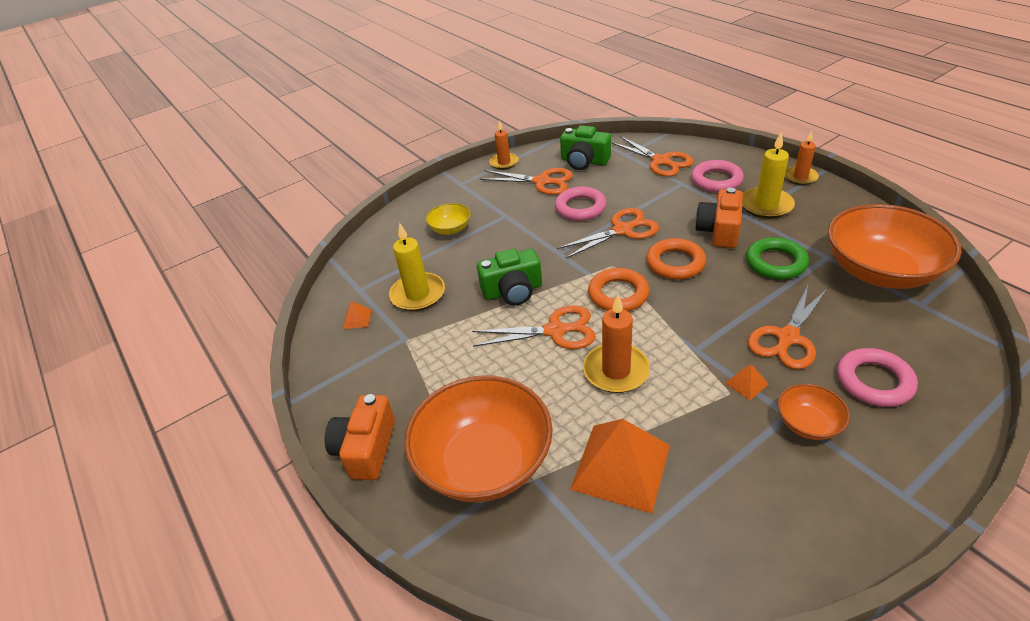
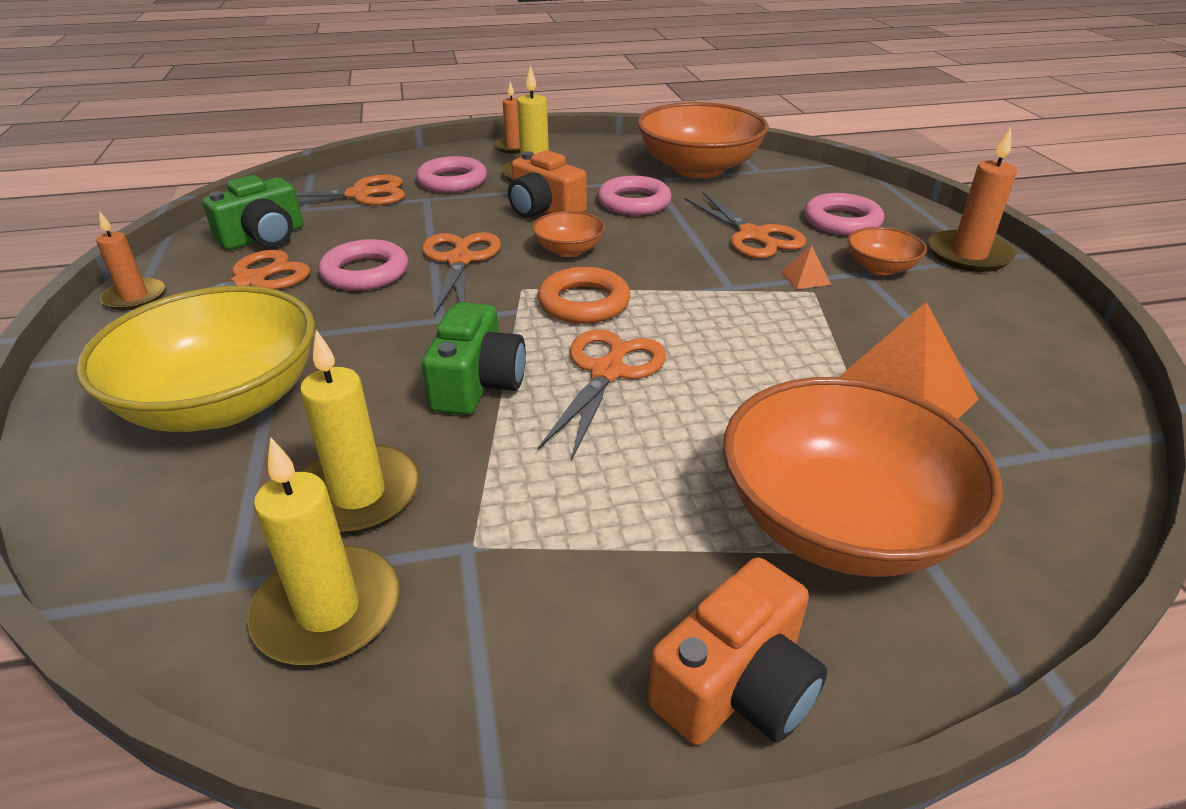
camera: 70 degrees left, 5 degrees down
(357, 319) = (328, 610): orange pyramid -> yellow candle
(366, 449) = (737, 686): orange camera -> orange camera turned 75 degrees counterclockwise
(450, 229) = (223, 403): yellow bowl -> yellow bowl, size x2.16
(616, 371) = (726, 349): orange candle -> orange candle (968, 255)
(675, 263) = (569, 250): orange ring -> orange bowl
(775, 263) = (634, 202): green ring -> pink ring

